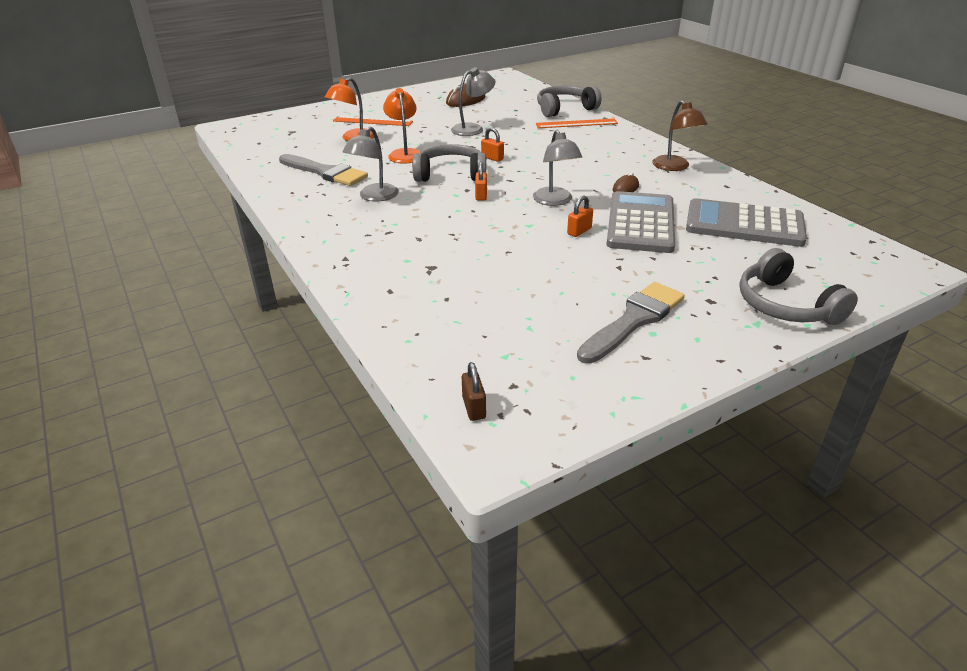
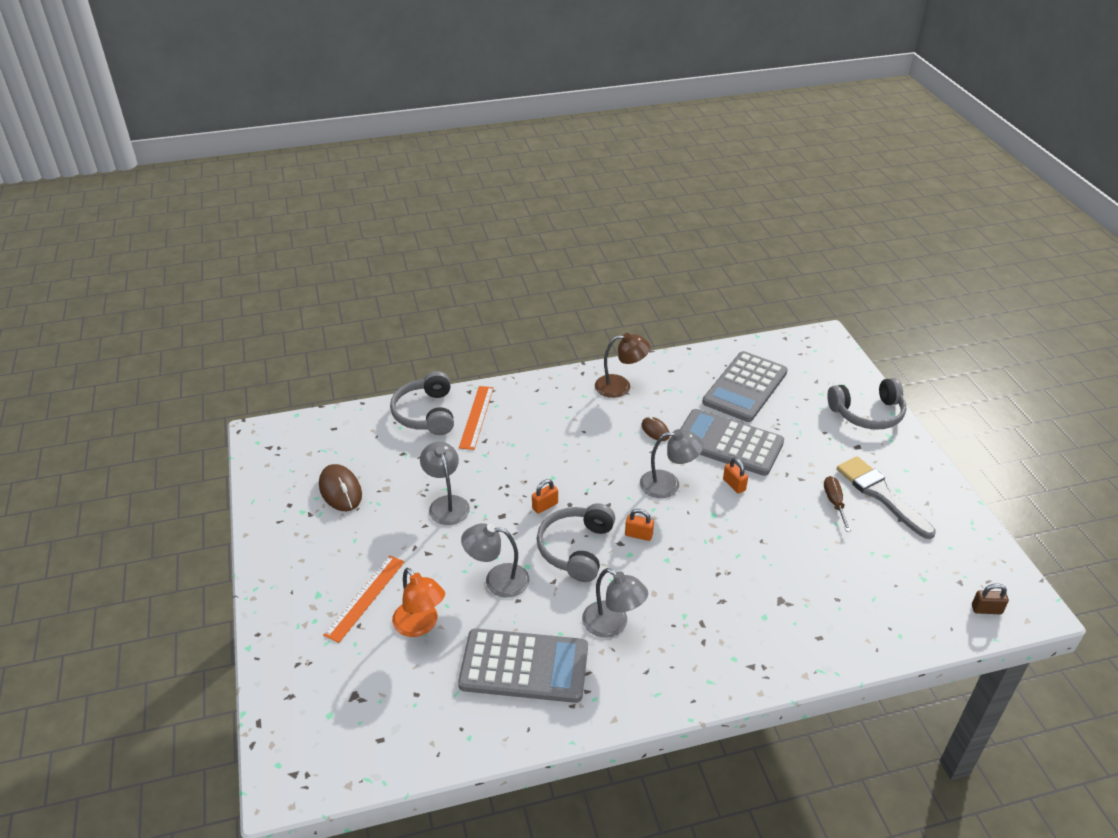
camera: 75 degrees left, 5 degrees up
(325, 172) = (524, 666): grey brush -> grey calculator
(404, 153) = (497, 580): orange lamp -> grey lamp
(594, 289) = (834, 503): none -> brown screwdriver

